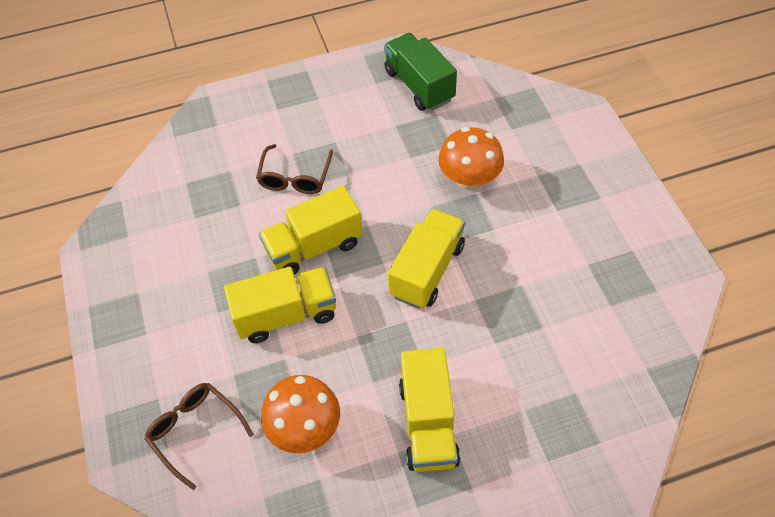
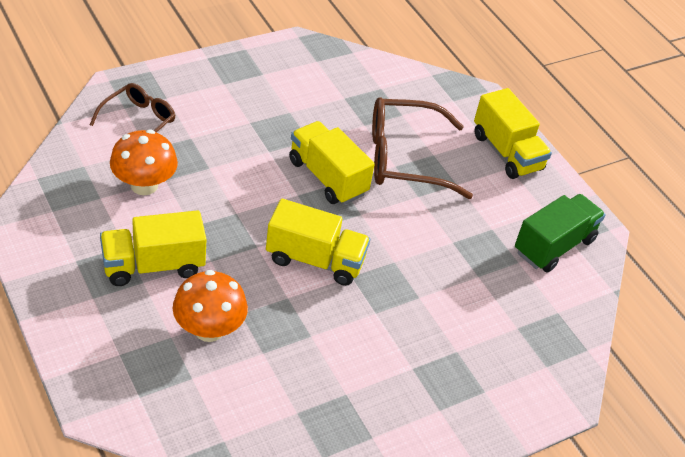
camera: 70 degrees right, 10 degrees down
(286, 315) = (252, 164): yellow truck -> yellow truck (506, 152)
(295, 177) = (404, 158): brown glasses -> brown glasses, size x1.69
(469, 179) = (435, 291): orange mushroom -> orange mushroom (209, 329)

